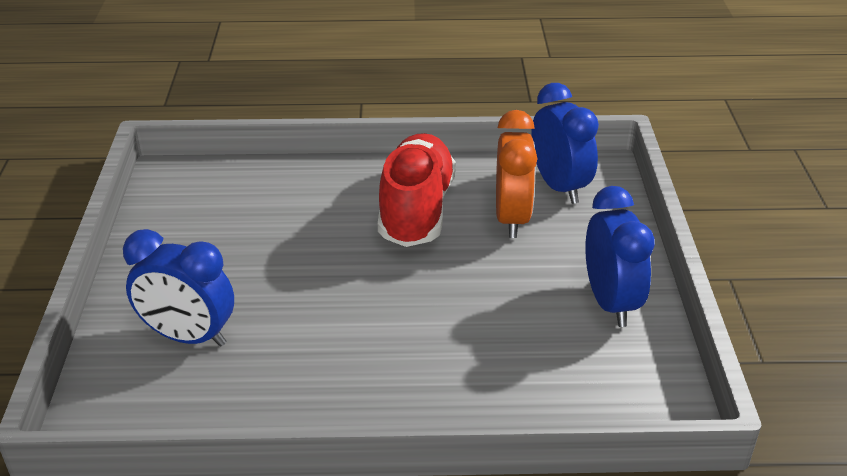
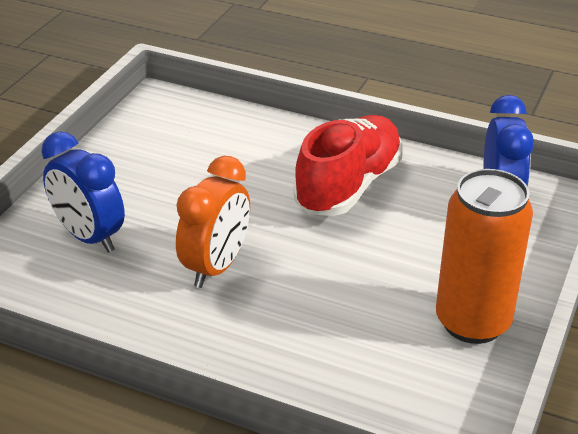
camera: 25 degrees right, 0 degrees up
(511, 218) = (432, 218): orange clock -> orange clock (216, 267)
(610, 302) = (472, 322): blue clock -> orange can

